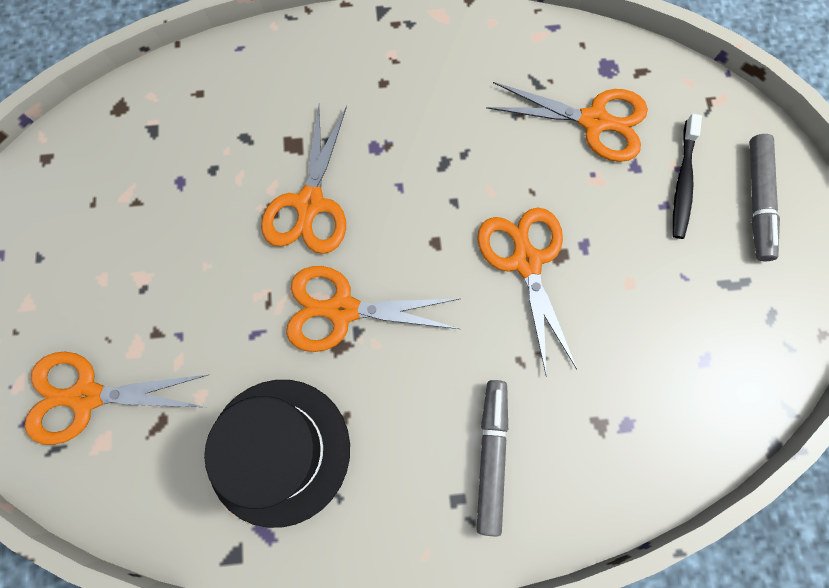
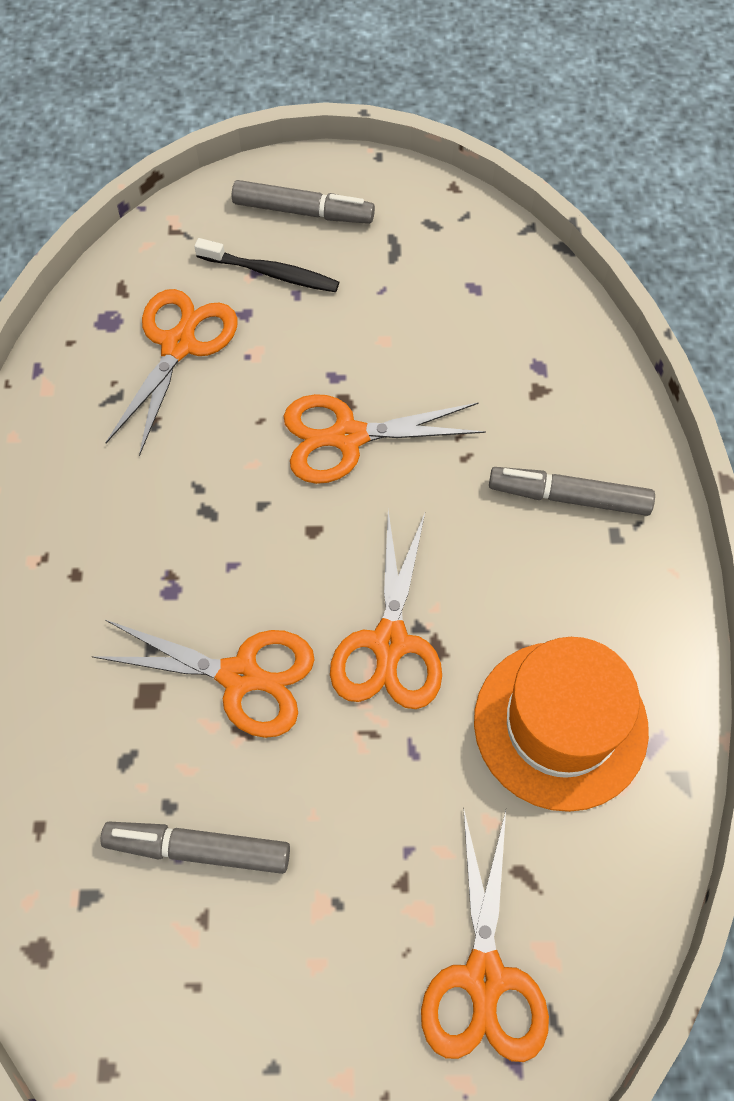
camera: 85 degrees left, 10 degrees down
(182, 192) = (198, 849): none -> grey marker
(279, 451) = (560, 724): black hat -> orange hat

